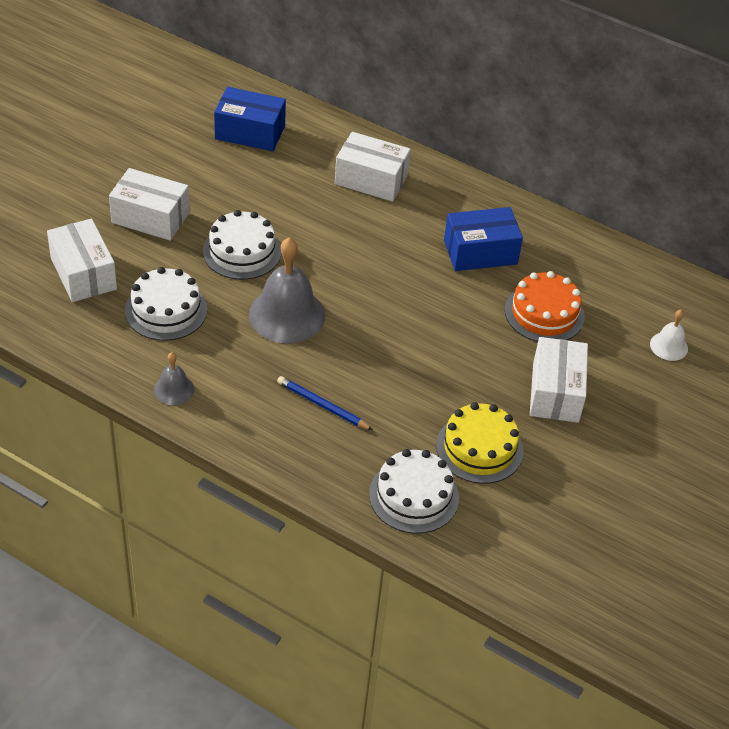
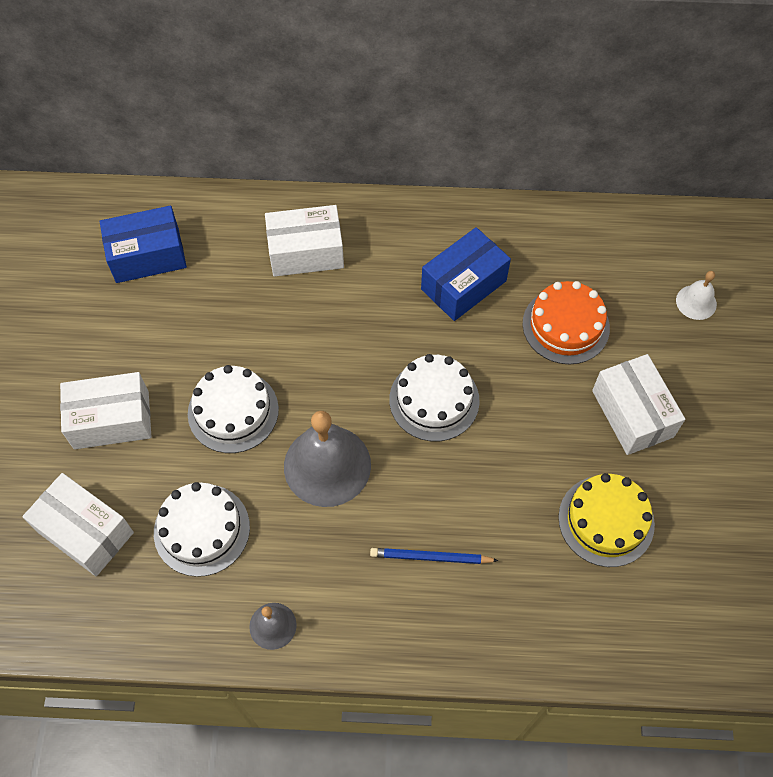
camera: 25 degrees left, 15 degrees up
(414, 496) = (582, 614): white cake -> white cake (434, 400)

